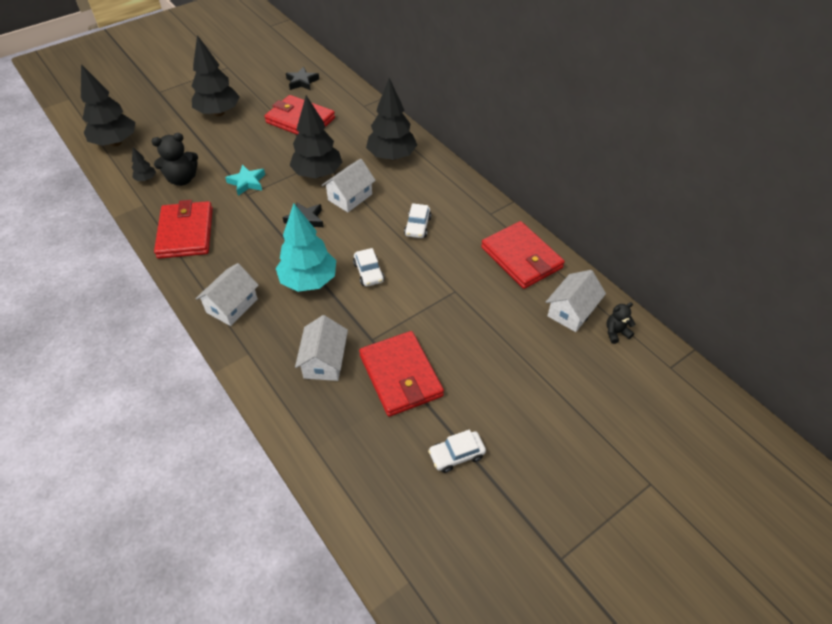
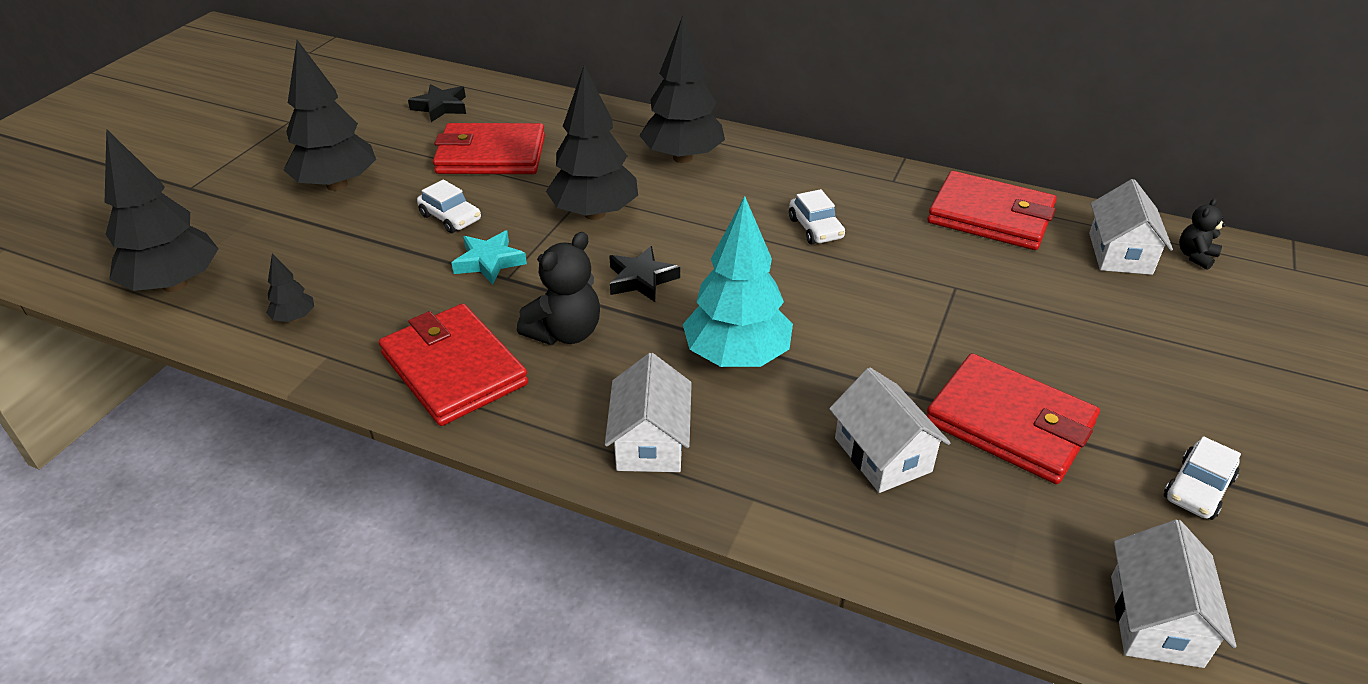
camera: 30 degrees left, 10 degrees down
(182, 179) = (365, 295): black teddy bear -> black teddy bear (565, 332)
(350, 197) = (677, 226): white house -> white house (1155, 620)
(369, 272) = (813, 310): white car -> white car (450, 218)

